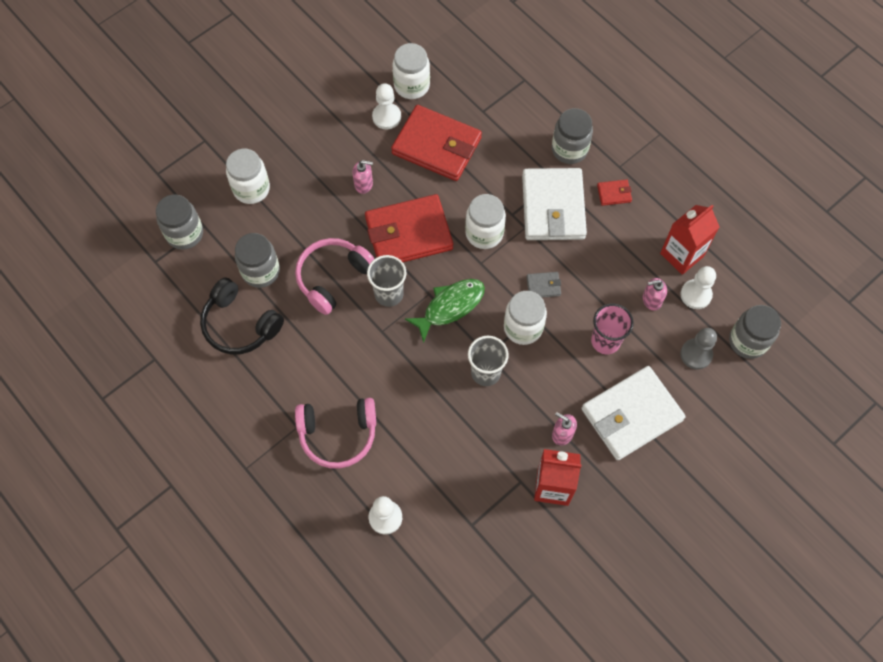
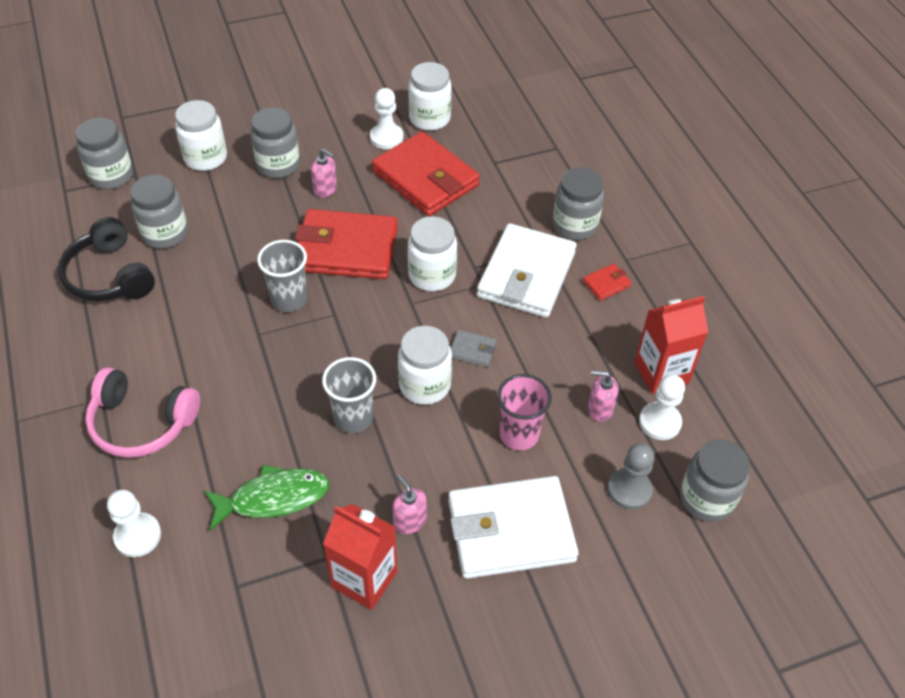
camera: 20 degrees right, 15 degrees down
(314, 175) = (278, 165): none -> grey jar
(333, 277) = (237, 264): pink headphones -> none
(450, 306) = (351, 335): green fish -> green fish (273, 498)
(614, 193) = (606, 284): red wallet -> red wallet turned 45 degrees counterclockwise

